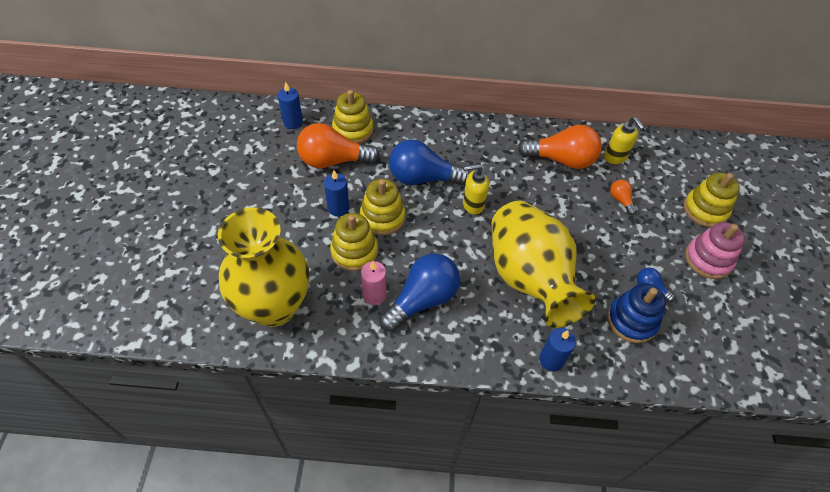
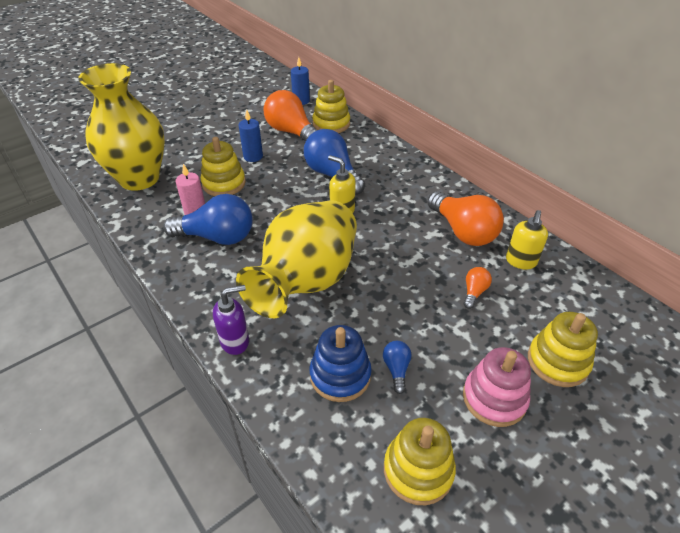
camera: 50 degrees right, 10 degrees down
(382, 217) = (270, 178): yellow stacking toy -> yellow stacking toy (418, 470)
(551, 360) = (235, 341): blue candle -> purple soap dispenser

